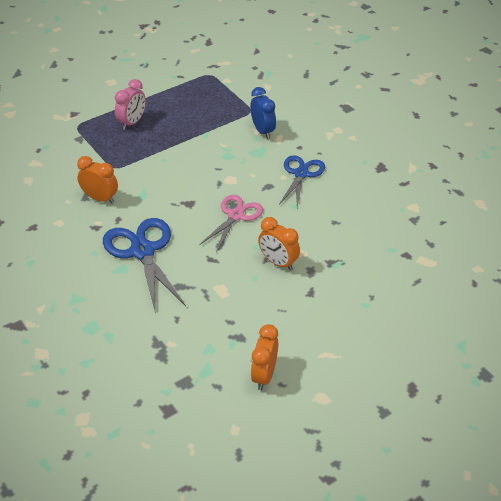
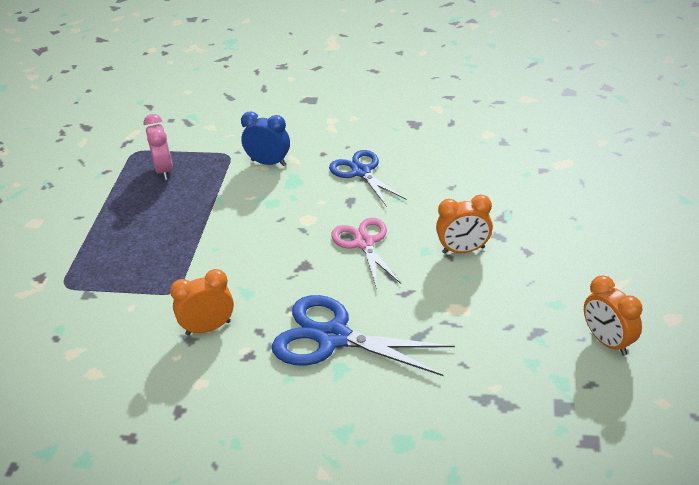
camera: 45 degrees left, 5 degrees down
(132, 122) = (124, 241): pink clock -> pink clock (164, 170)

